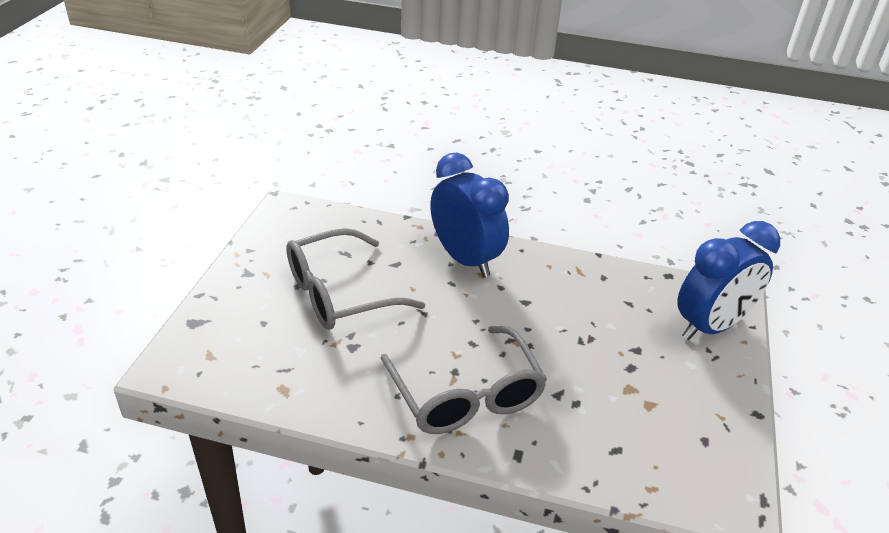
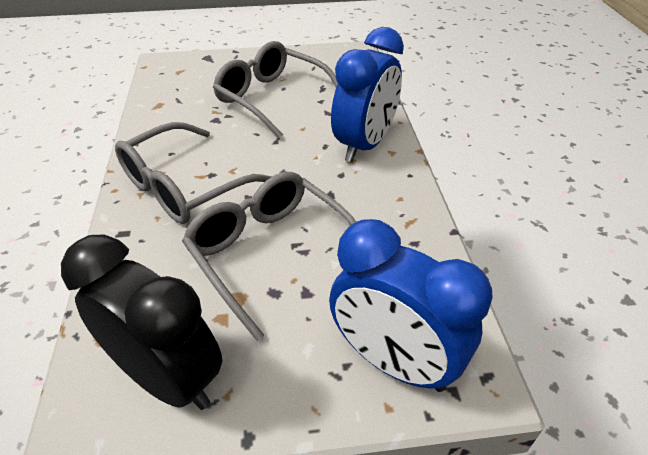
camera: 70 degrees right, 5 degrees up
(586, 358) = (270, 253): none -> grey glasses
(700, 447) = (168, 377): none -> black clock

